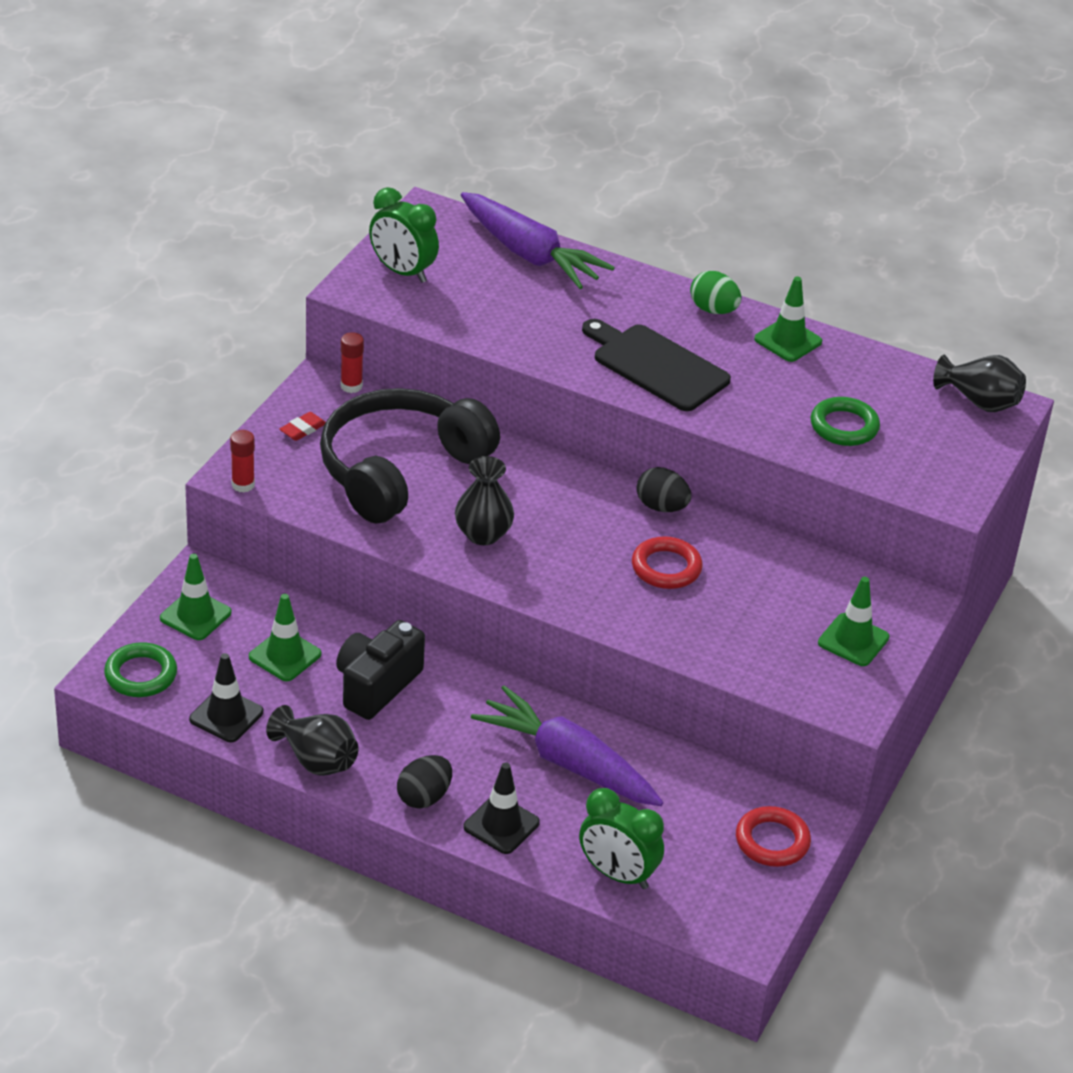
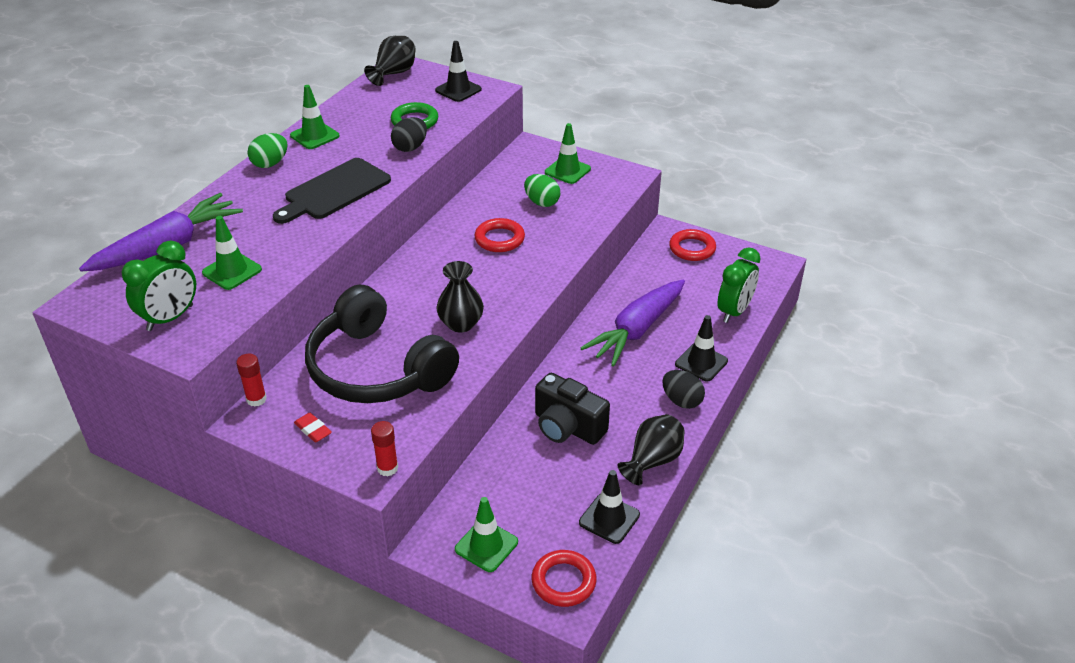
camera: 85 degrees left, 0 degrees up
(141, 675) = (563, 581): green ring -> red ring
(285, 655) = (536, 483): green traffic cone -> green traffic cone (232, 271)
(661, 507) = (434, 238): black egg -> black egg (410, 147)
(762, 610) = (542, 202): none -> green egg
(944, 466) = (458, 90): none -> black traffic cone

